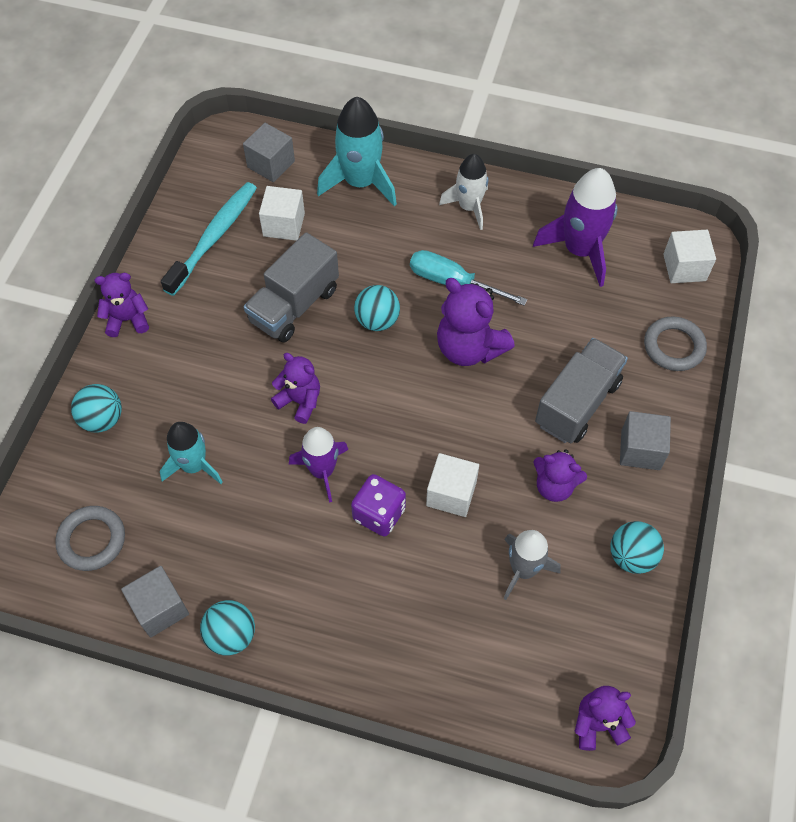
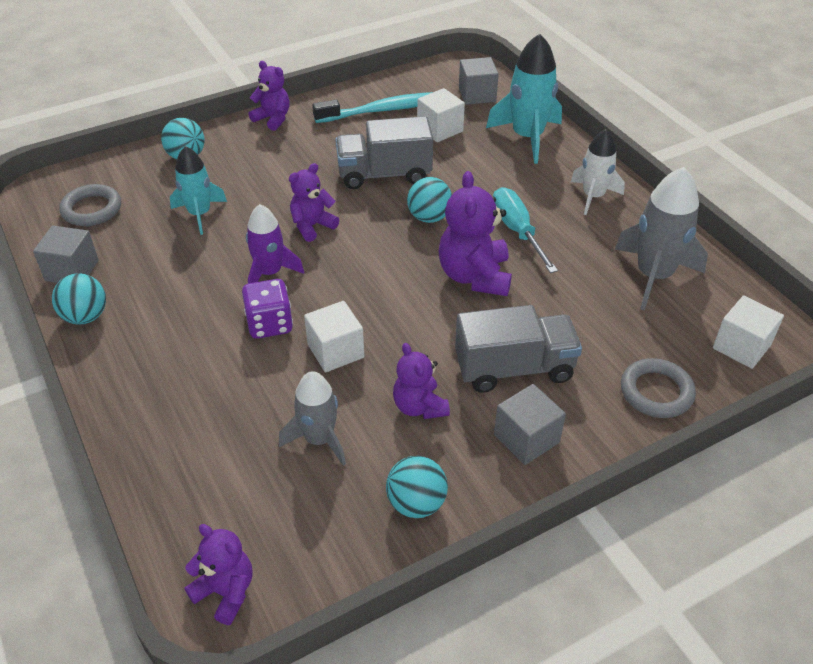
camera: 45 degrees right, 15 degrees down
(300, 401) = (312, 226): purple teddy bear -> purple teddy bear turned 120 degrees counterclockwise
(580, 250) = (653, 276): purple rocket -> grey rocket

